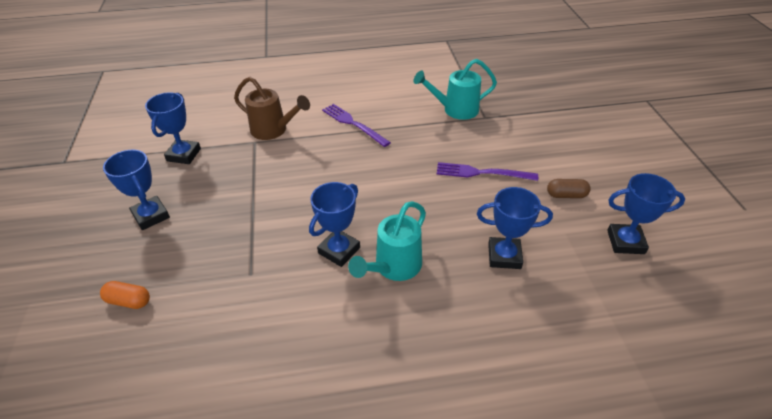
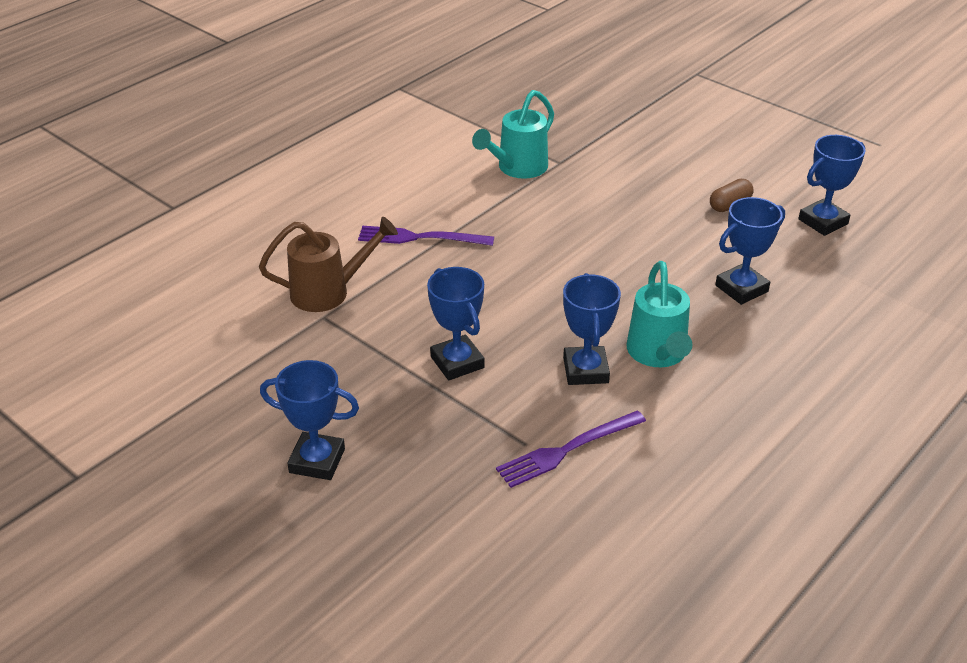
camera: 40 degrees left, 5 degrees down
(129, 301) = (430, 547): orange capsule -> none
(184, 155) = (249, 378): blue trophy -> blue trophy (457, 362)
(482, 173) = (628, 222): purple fork -> purple fork (567, 449)

